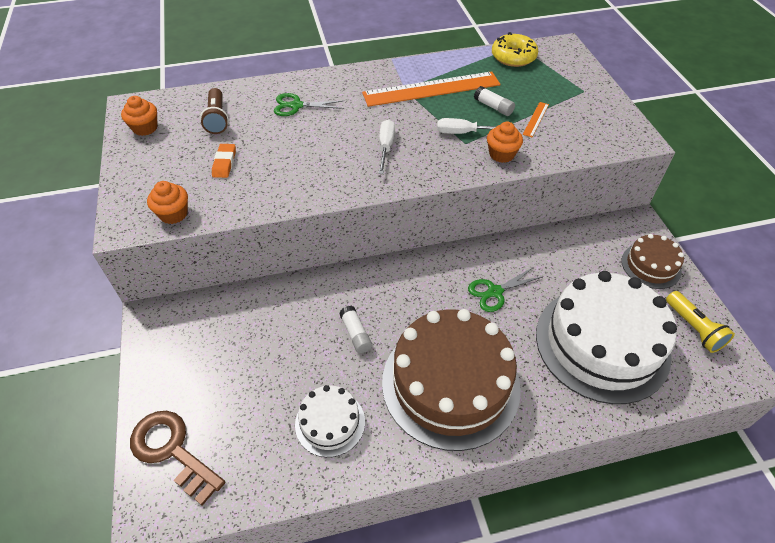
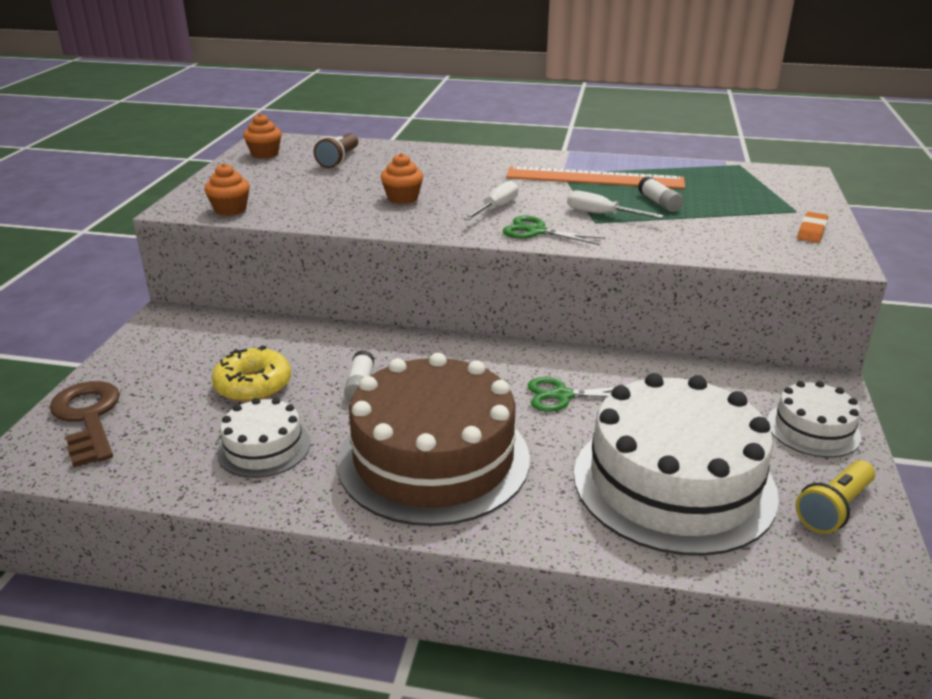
camera: 25 degrees right, 20 degrees down
(224, 163) = (314, 188): orange eraser -> orange eraser (812, 231)
(296, 106) = (428, 165): green scissors -> green scissors (536, 231)
(501, 154) = (632, 238): orange cupcake -> orange cupcake (402, 198)
(513, 57) = (724, 172): yellow donut -> yellow donut (253, 385)
(535, 119) = (706, 220): orange ruler -> none
(651, 265) = (813, 429): brown cake -> white cake
(693, 328) = (834, 508): yellow flashlight -> yellow flashlight turned 45 degrees clockwise

